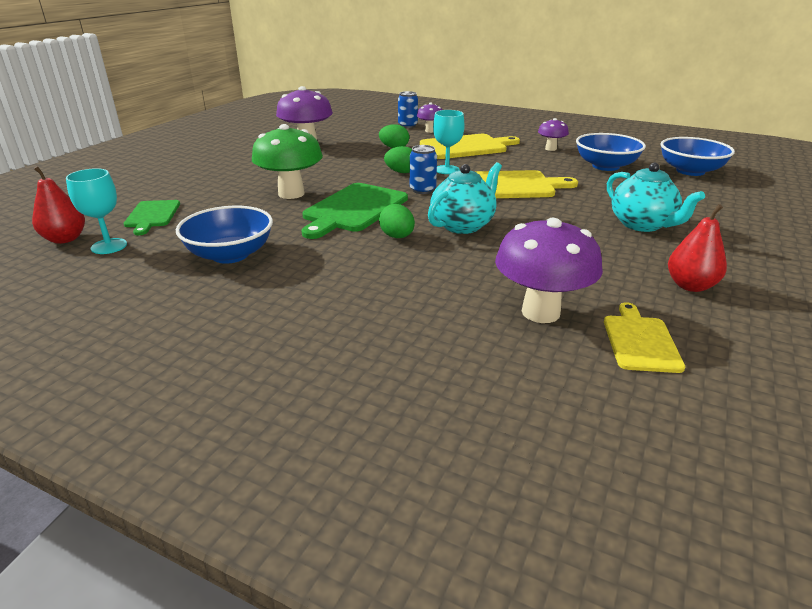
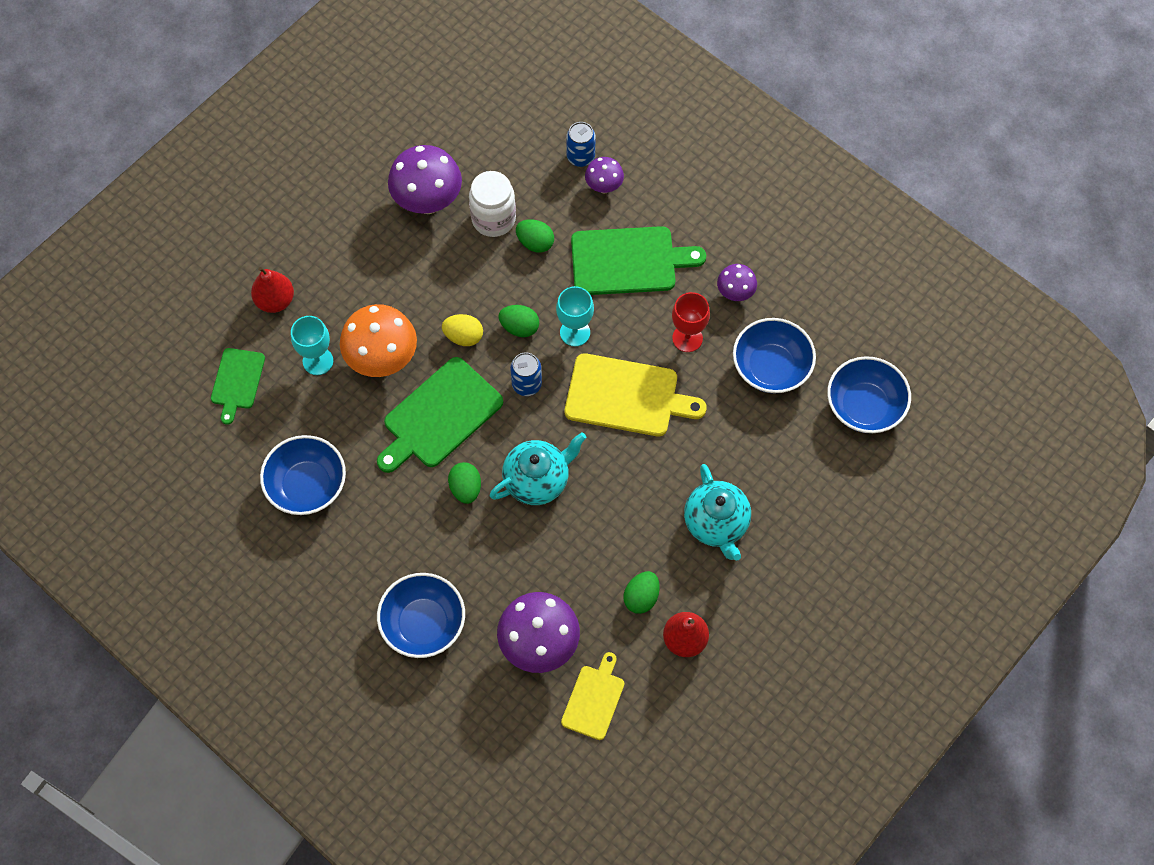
camera: 15 degrees right, 35 degrees up
(65, 239) = (159, 416): red pear -> red pear (275, 300)
(109, 246) = (200, 441): turquoise goblet -> turquoise goblet (318, 361)
(291, 194) = (382, 360): green mushroom -> orange mushroom
(358, 179) = (463, 336): none -> yellow egg
(359, 144) = (493, 219): none -> white jar
(395, 318) = (423, 624): none -> blue bowl
(466, 147) = (628, 261): yellow cutting board -> green cutting board
(533, 163) = (687, 338): none -> red goblet
(618, 268) = (641, 597): none -> green egg

